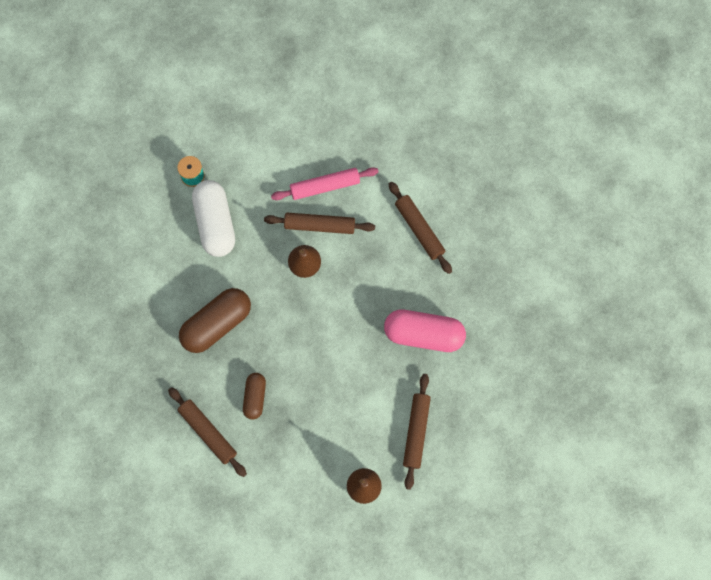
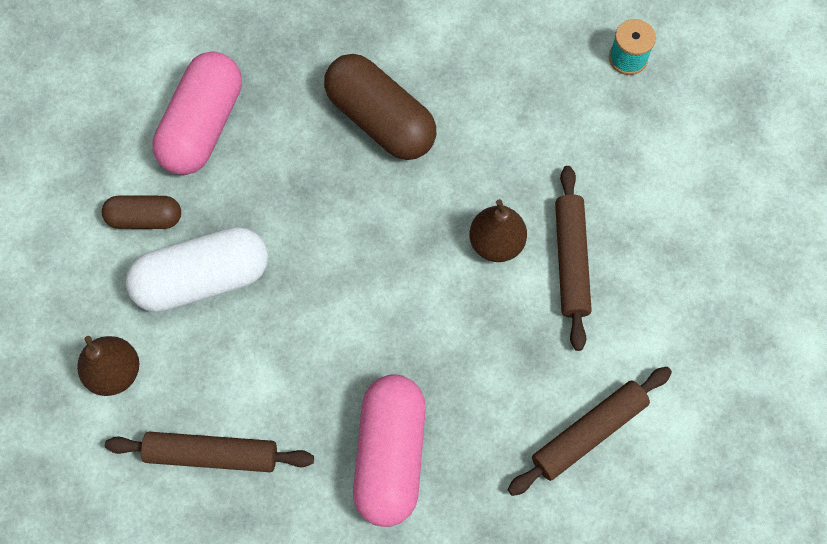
camera: 85 degrees right, 5 degrees down
(208, 433) = (203, 126): brown rolling pin -> pink capsule
(215, 223) = (550, 99): white capsule -> white capsule (203, 279)
(255, 397) = (262, 188): brown capsule -> brown capsule (145, 218)
(325, 186) = (644, 262): pink rolling pin -> none

